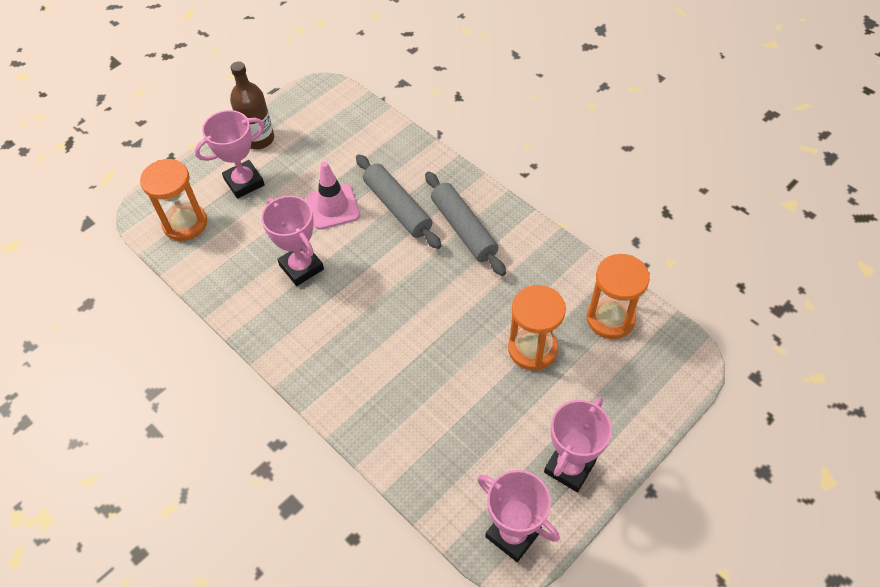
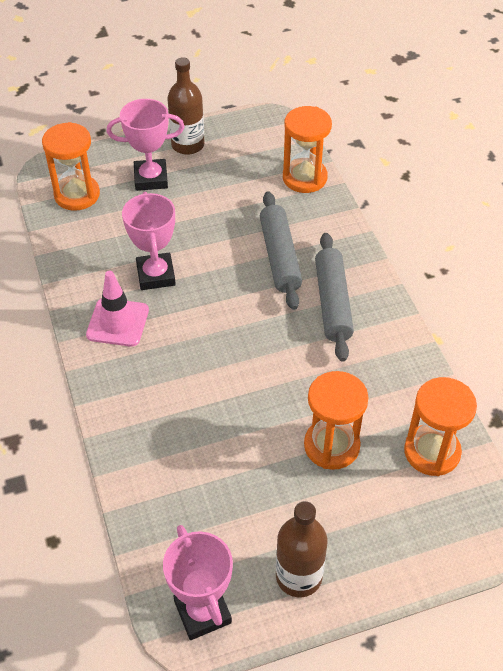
camera: 25 degrees right, 5 degrees down
(333, 207) = (218, 232): pink traffic cone -> pink traffic cone (118, 322)
(377, 130) = (304, 178): none -> orange hourglass
(569, 467) = (298, 576): pink trophy -> brown bottle

